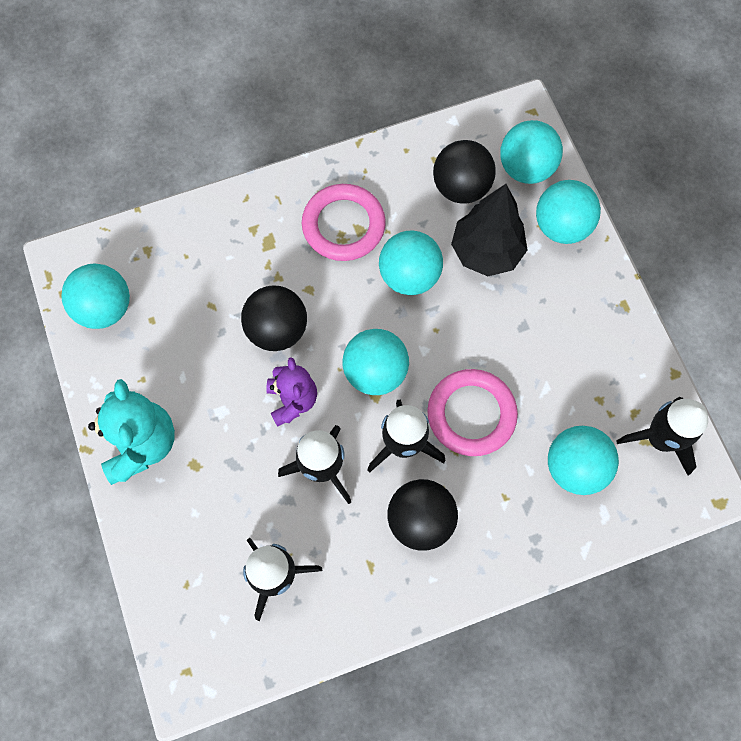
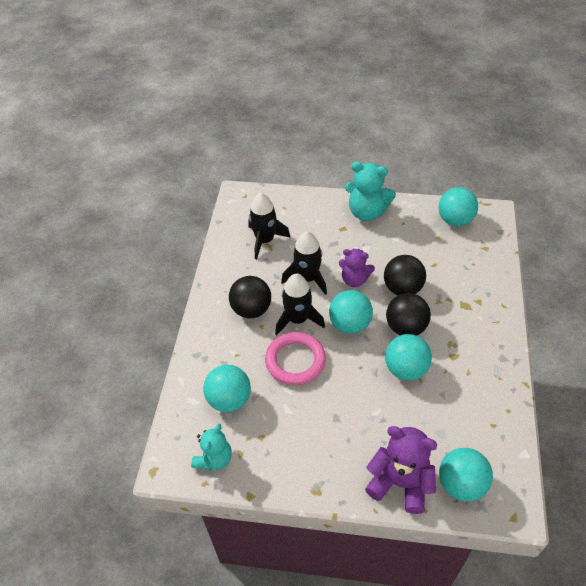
camera: 120 degrees right, 20 degrees down
(343, 225) = (460, 348): pink ring -> none
(461, 187) = (462, 431): black ball -> black ball (406, 327)
(486, 252) = (402, 422): black tree -> none
(561, 226) = (400, 483): turquoise ball -> purple teddy bear
(660, 439) = (214, 459): black rocket -> turquoise teddy bear

